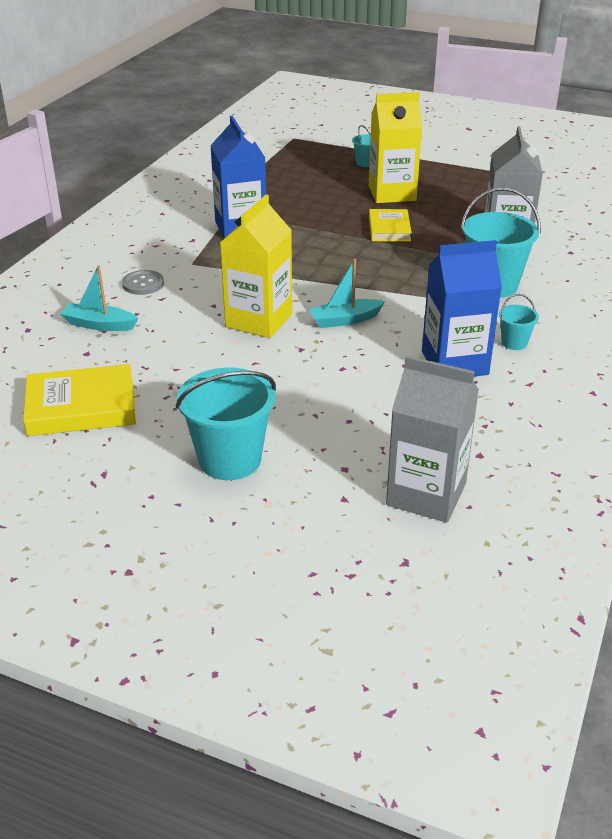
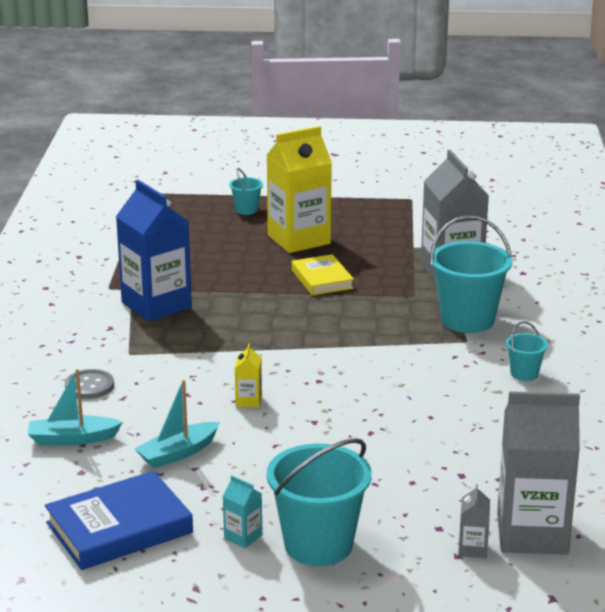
camera: 20 degrees left, 10 degrees down
(81, 406) = (119, 527): yellow book -> blue book
(173, 437) = (243, 537): none -> turquoise carton
(259, 320) = (248, 401): yellow carton -> yellow carton, size x0.41
(344, 320) = (340, 383): turquoise boat -> turquoise boat (178, 453)
(362, 495) = (472, 549): none -> grey carton
(454, 363) = (479, 404): blue carton -> none

